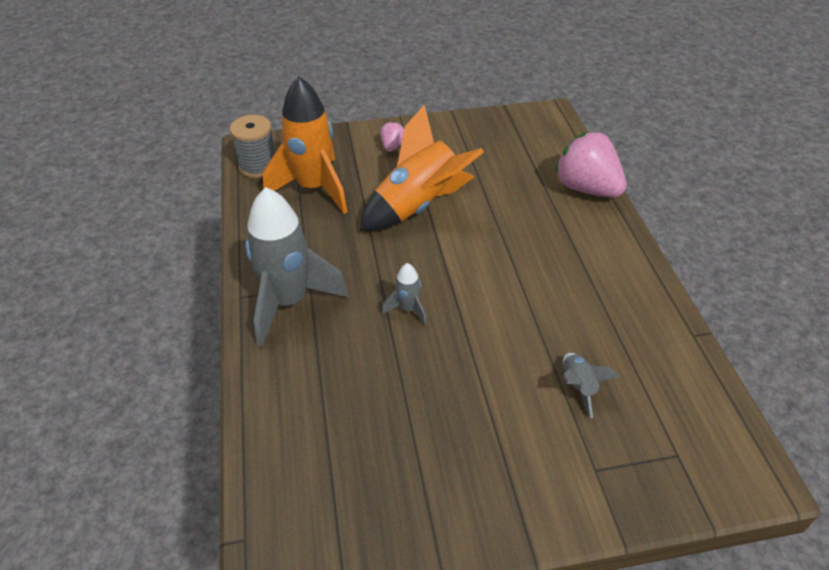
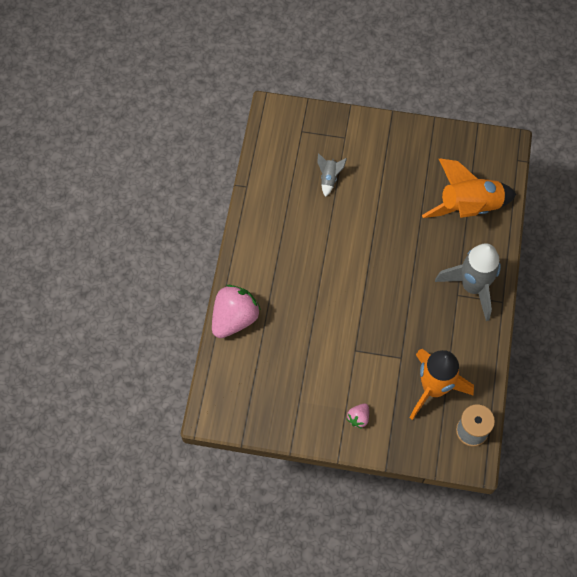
camera: 160 degrees left, 20 degrees up
(408, 309) = (401, 257): grey rocket -> none
(418, 207) = (363, 342): orange rocket -> orange rocket (468, 207)
(586, 188) = (234, 318): pink strawberry -> pink strawberry turned 120 degrees counterclockwise

